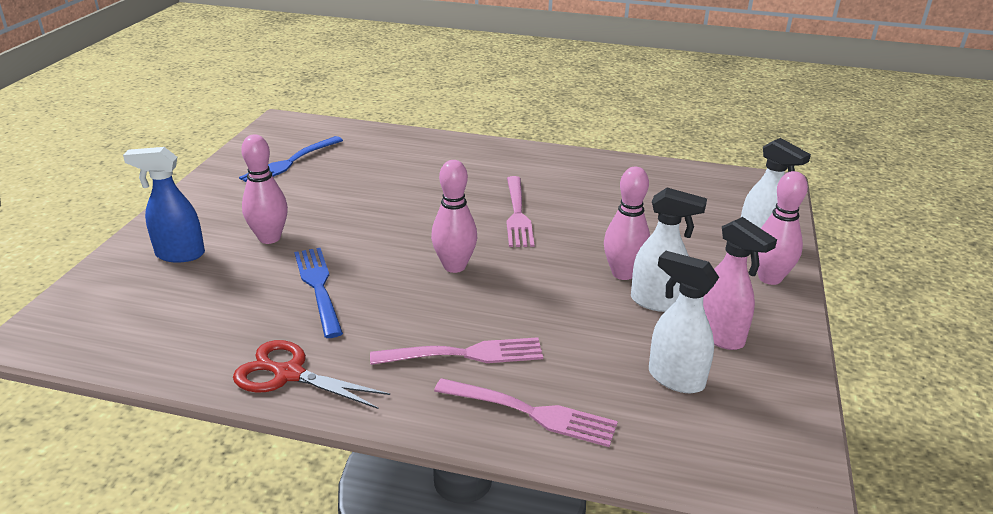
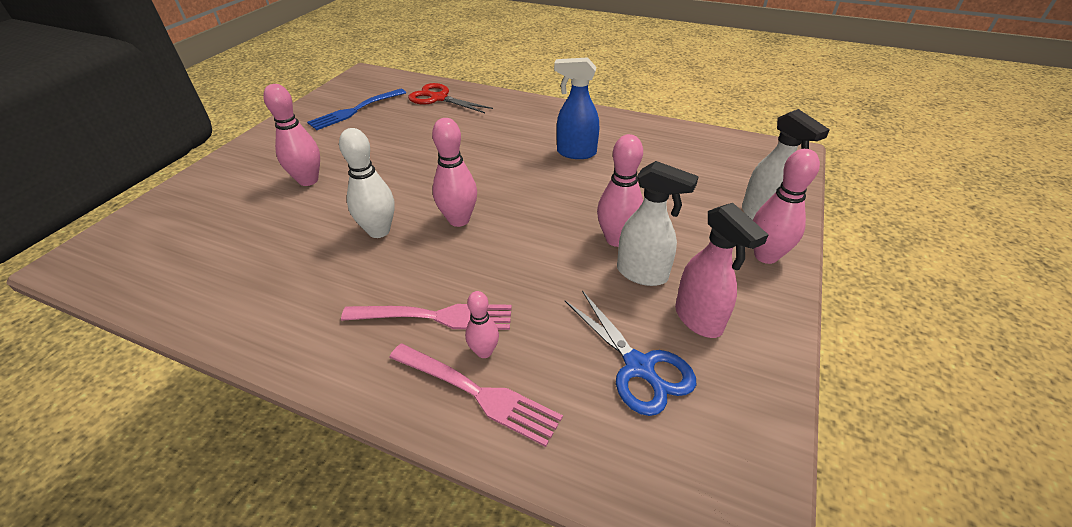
camera: 10 degrees right, 10 degrees up
(179, 254) = (227, 191): blue spray bottle -> blue spray bottle (575, 153)
(289, 374) = (265, 323): red scissors -> red scissors (439, 98)
(319, 288) = (329, 233): blue fork -> none
(372, 282) = (379, 231): none -> white bowling pin
(517, 214) = (534, 170): pink fork -> none
(525, 379) = (484, 351): none -> pink bowling pin
(675, 378) = (638, 367): white spray bottle -> blue scissors

